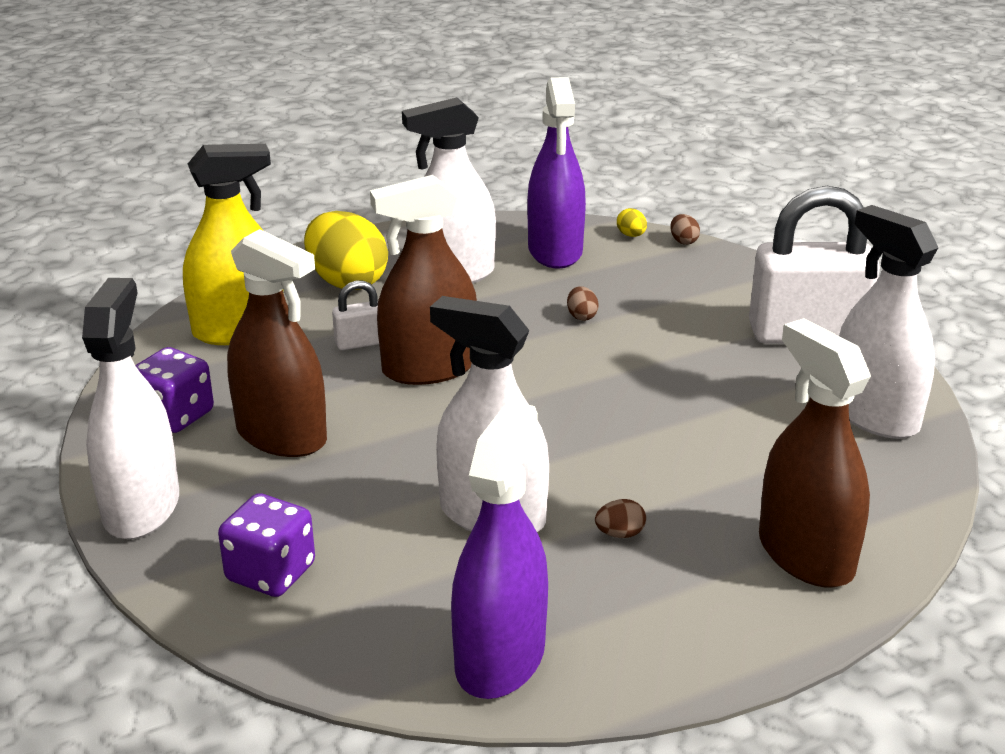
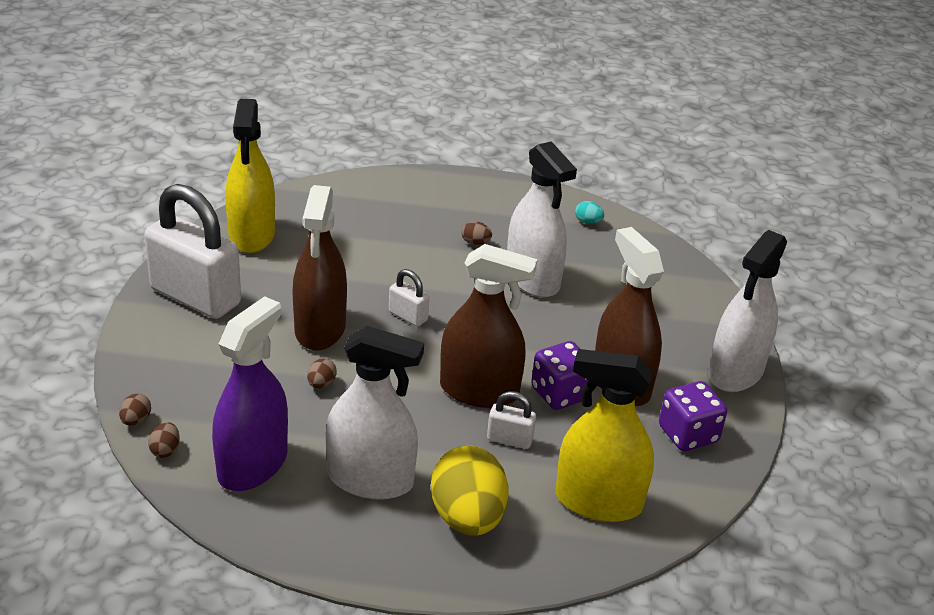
camera: 150 degrees left, 5 degrees up
(270, 573) = (675, 302): purple dice -> purple dice (560, 394)
(500, 658) = (588, 222): purple spray bottle -> turquoise egg
(583, 405) = (408, 316): none -> white padlock
(631, 235) = (165, 450): yellow egg -> brown egg
(805, 555) = (399, 198): brown spray bottle -> brown spray bottle (320, 329)
(874, 415) = (252, 235): white spray bottle -> yellow spray bottle

